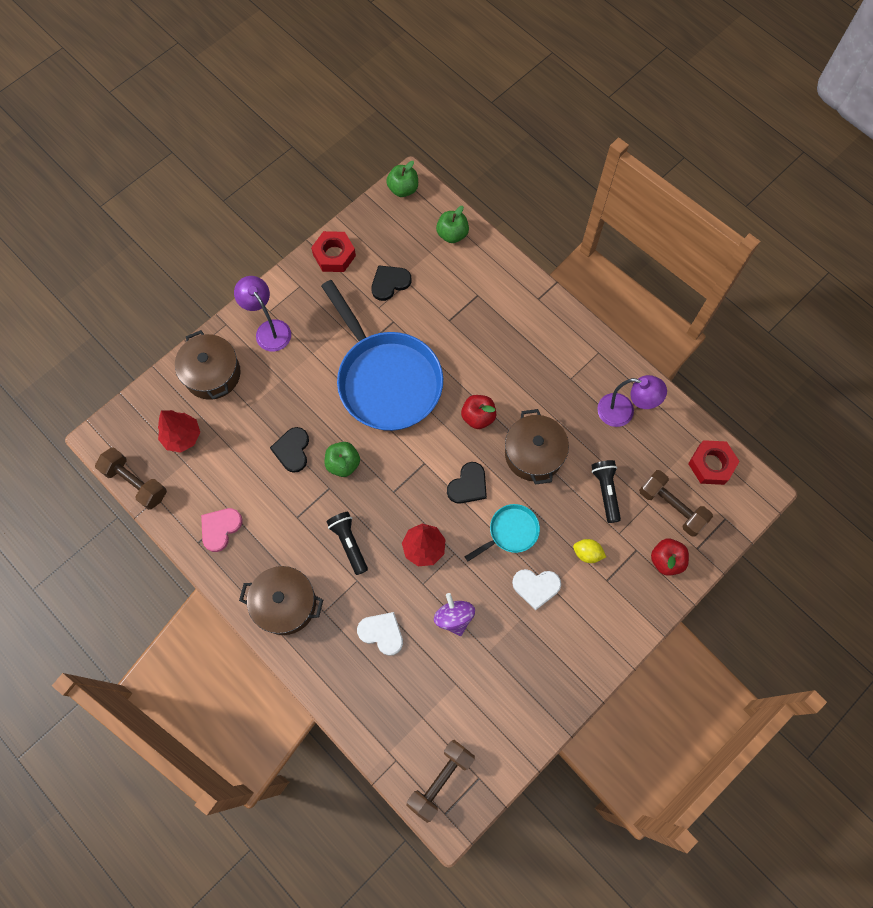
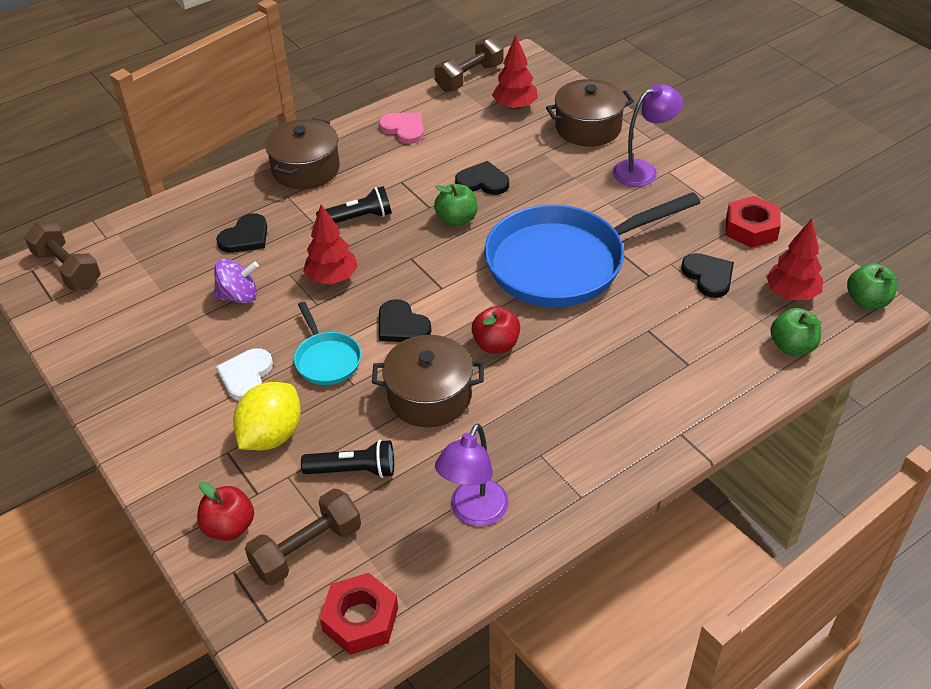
camera: 100 degrees right, 25 degrees down
(382, 633) = (245, 237): white heart -> black heart
(401, 232) = (791, 294): none -> red tree
(587, 553) = (271, 435): yellow lemon -> yellow lemon, size x1.84

